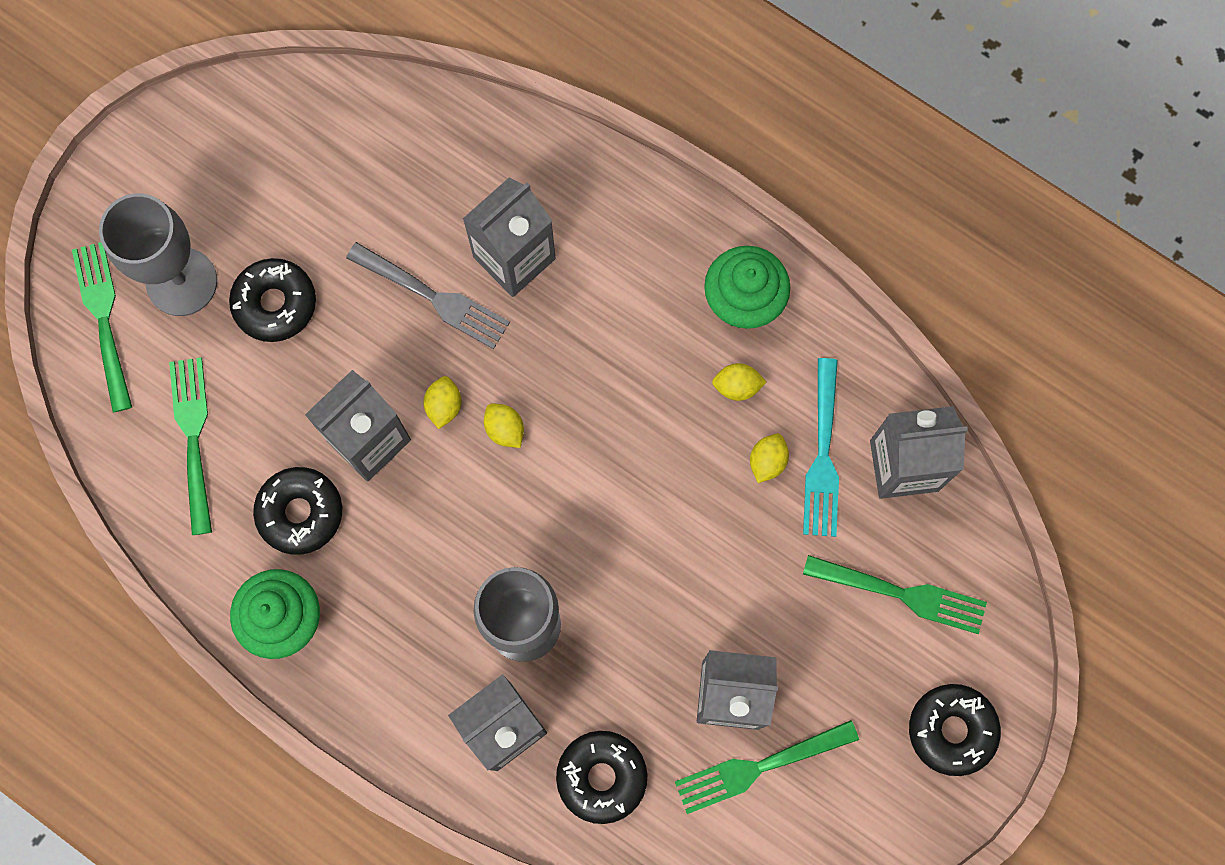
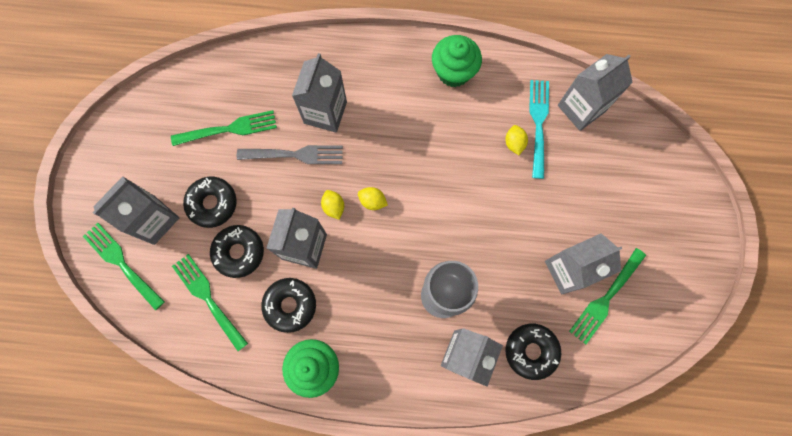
camera: 30 degrees left, 0 degrees up
(181, 282) = (154, 220): grey goblet -> grey carton
(737, 386) = (476, 115): yellow lemon -> none
(822, 454) = (538, 125): turquoise fork -> turquoise fork turned 150 degrees counterclockwise
(900, 594) = (619, 172): green fork -> green fork (228, 129)
(951, 730) = (686, 224): black donut -> black donut (239, 252)

